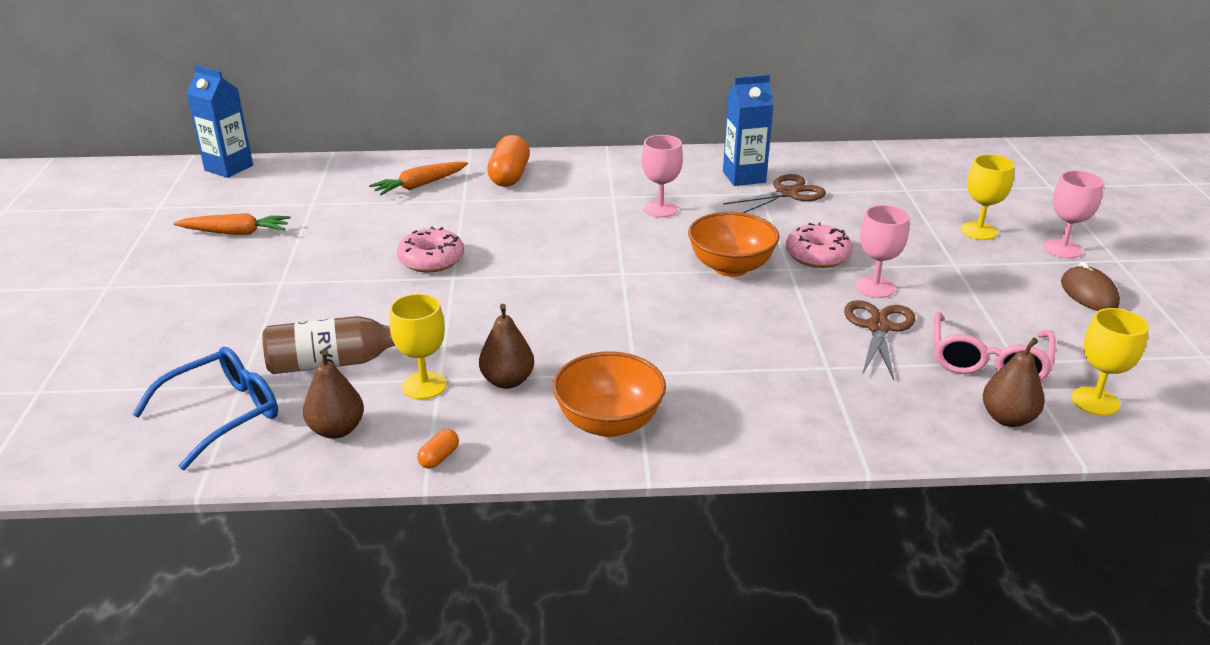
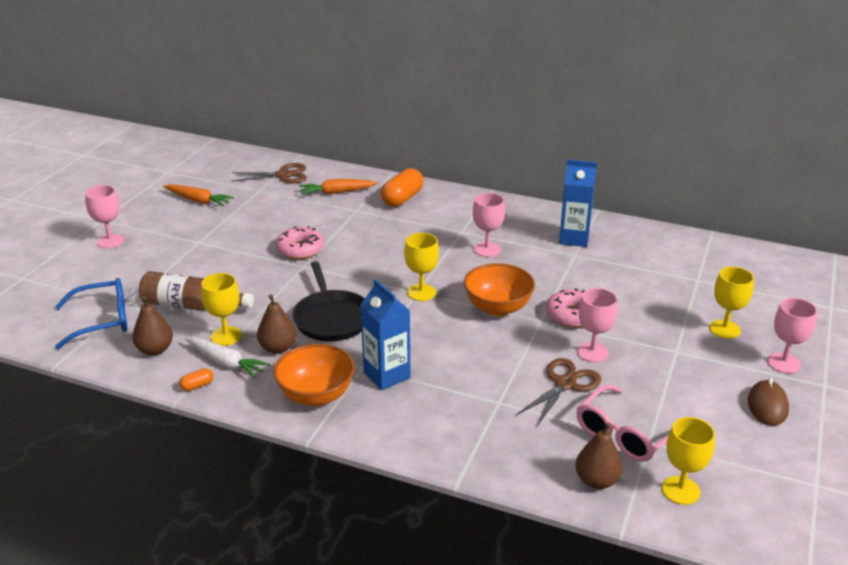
camera: 25 degrees right, 0 degrees up
(145, 310) = (110, 241): none -> pink goblet
(229, 168) = (228, 152): blue carton -> blue carton (386, 375)
(453, 418) = (225, 362): none -> white carrot
(545, 328) = (331, 318): none -> black pan
(628, 272) = (421, 292): none -> yellow goblet
(787, 193) = (595, 260): brown scissors -> brown scissors (283, 175)

